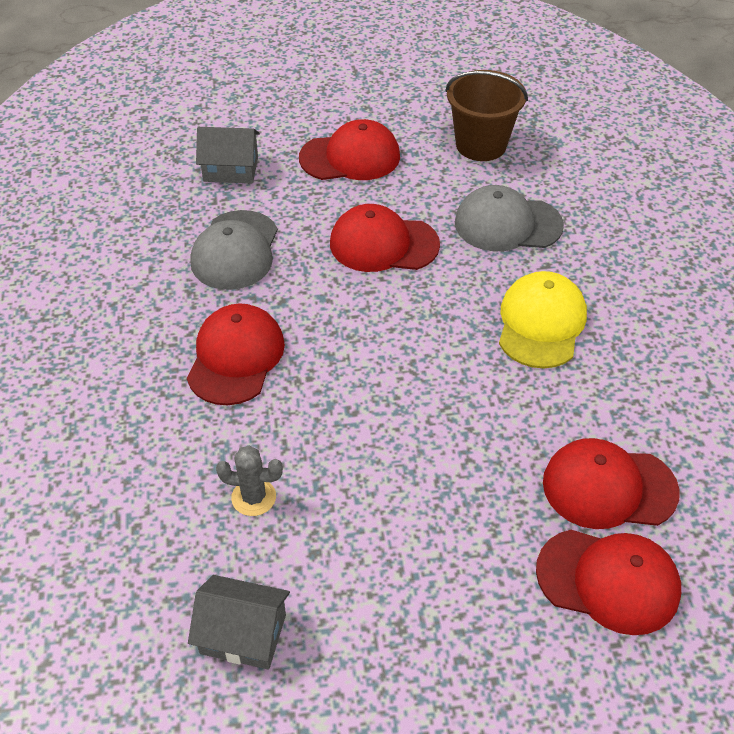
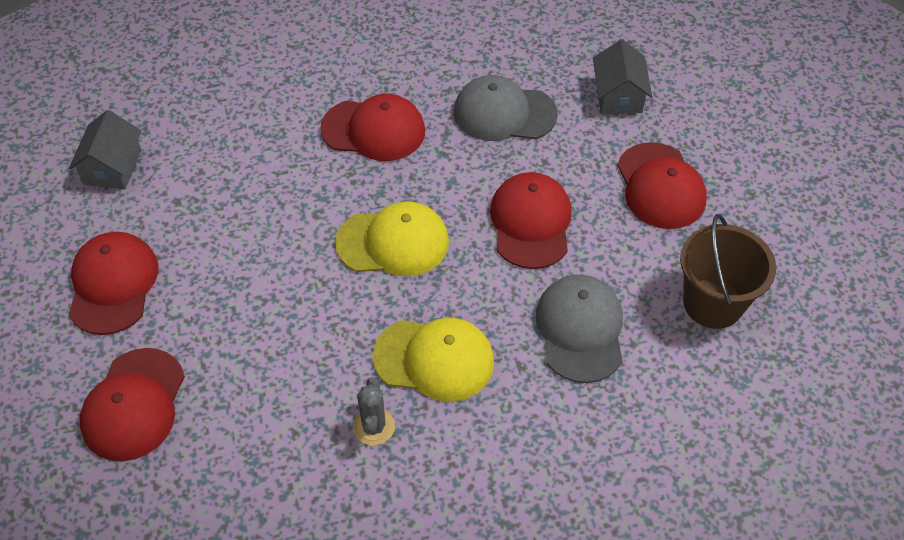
camera: 85 degrees right, 5 degrees up
(253, 497) = (230, 159): grey cactus -> grey cactus (374, 427)
(398, 347) = (393, 242): none -> yellow cap
(608, 487) = (231, 410): red cap -> red cap (113, 284)

